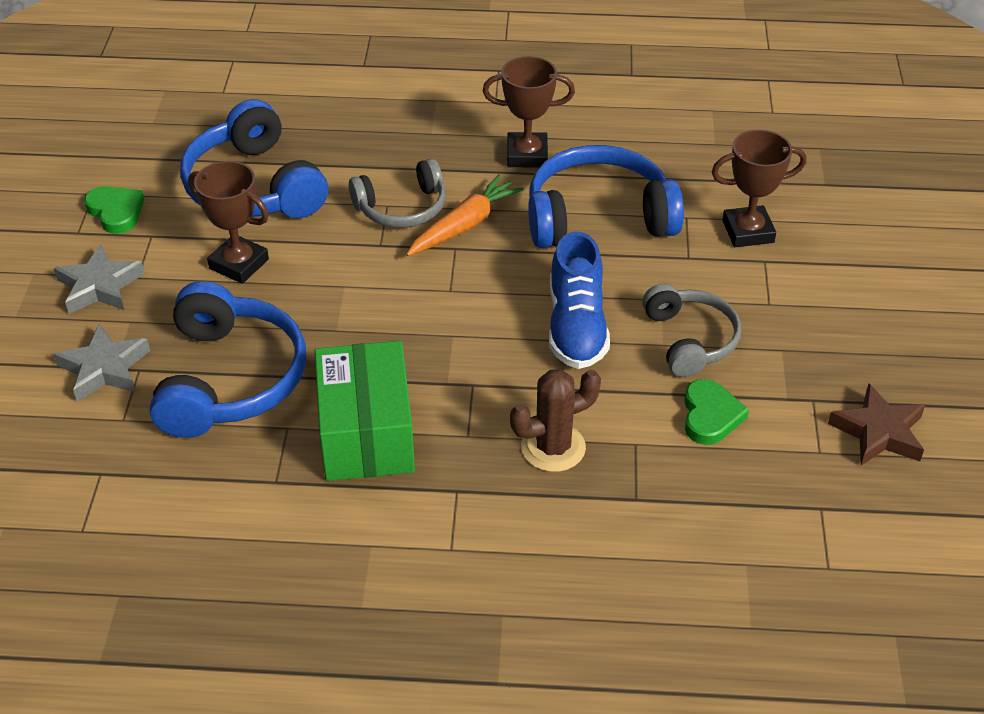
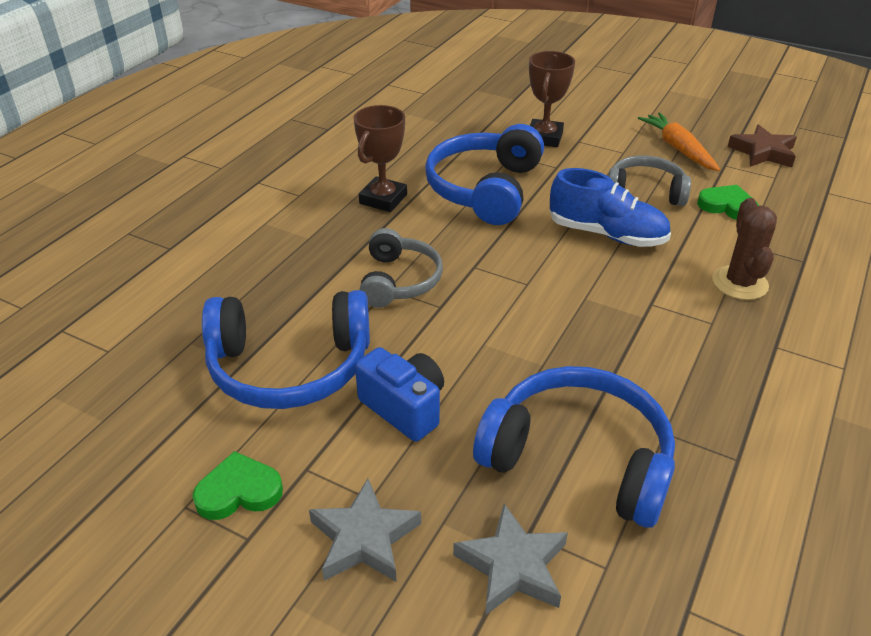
camera: 65 degrees left, 5 degrees down
(239, 264) = (404, 408): brown trophy -> blue camera
(366, 433) = (691, 381): green box -> none
(464, 225) = (448, 254): orange carrot -> orange carrot (678, 149)

